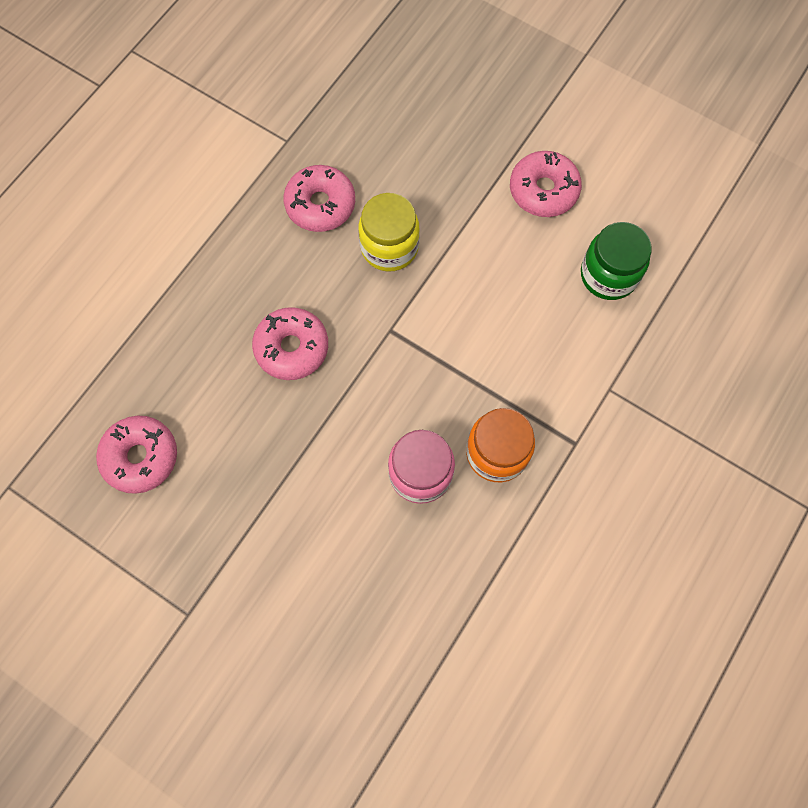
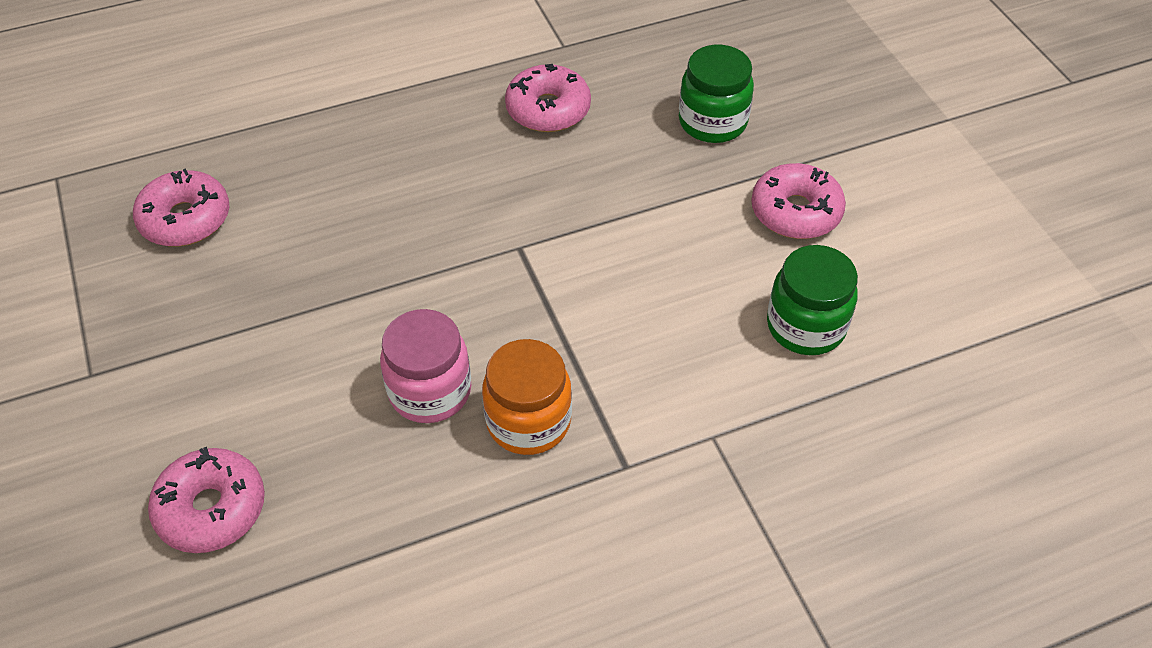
camera: 35 degrees right, 20 degrees down
(292, 348) = (408, 209): pink donut -> pink donut (211, 508)
(389, 247) = (584, 177): yellow jar -> none
(439, 148) = (712, 122): none -> green jar

